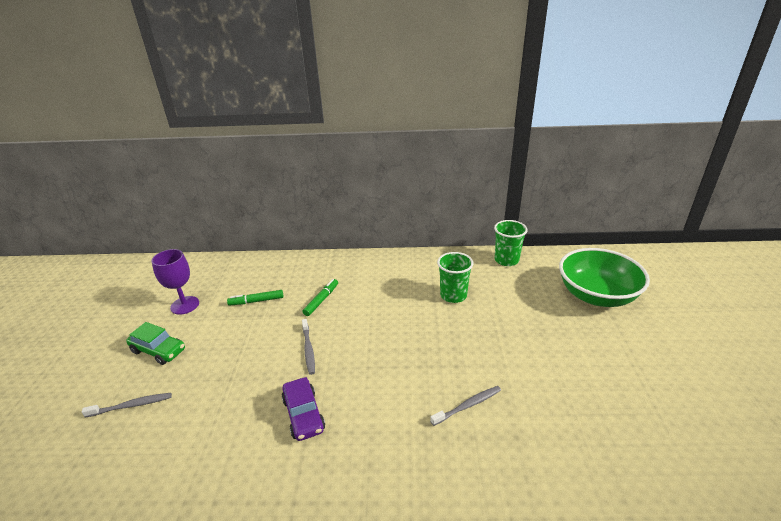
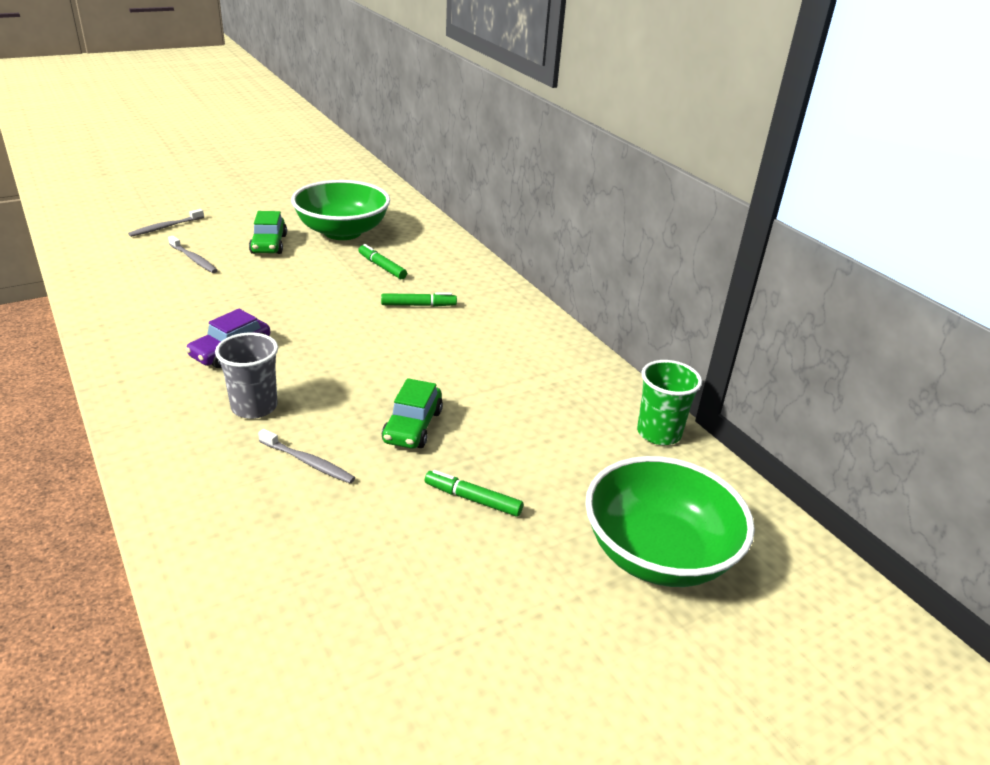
camera: 55 degrees right, 0 degrees up
(185, 305) = (342, 232): purple goblet -> green bowl
(308, 349) = (328, 323): grey toothbrush -> grey toothbrush (165, 227)
(388, 418) = (254, 407): none -> grey cup
(453, 295) = (518, 401): green cup -> none
(455, 345) = (412, 426): none -> green car
(534, 342) = (473, 499): none -> green marker

